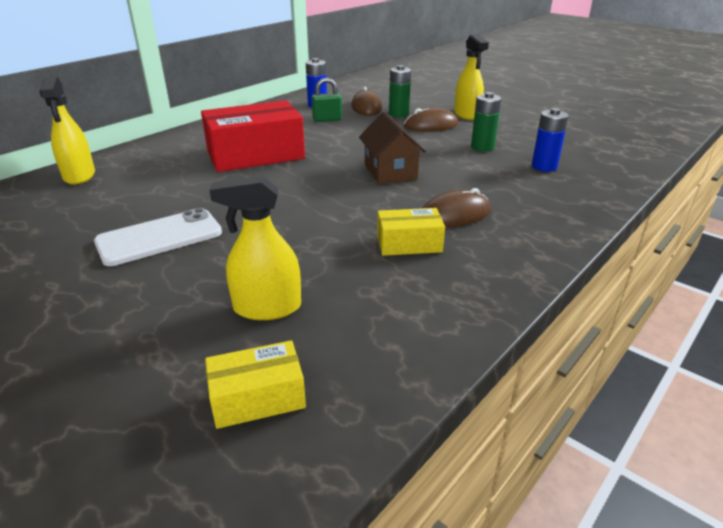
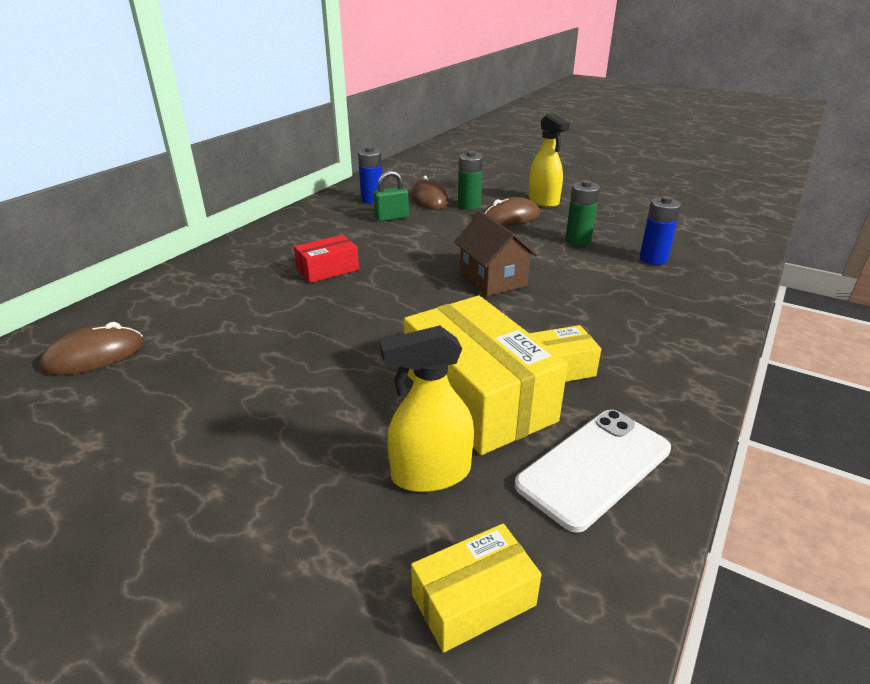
camera: 10 degrees left, 0 degrees up
(79, 176) = (118, 316): yellow spray bottle -> none
(159, 237) = (257, 392): white phone -> white phone (594, 467)
(255, 155) = (328, 270): red box -> red box, size x0.52
(333, 257) = (478, 396): none -> yellow box
(455, 214) = (587, 327): brown mouse -> brown mouse (94, 355)

